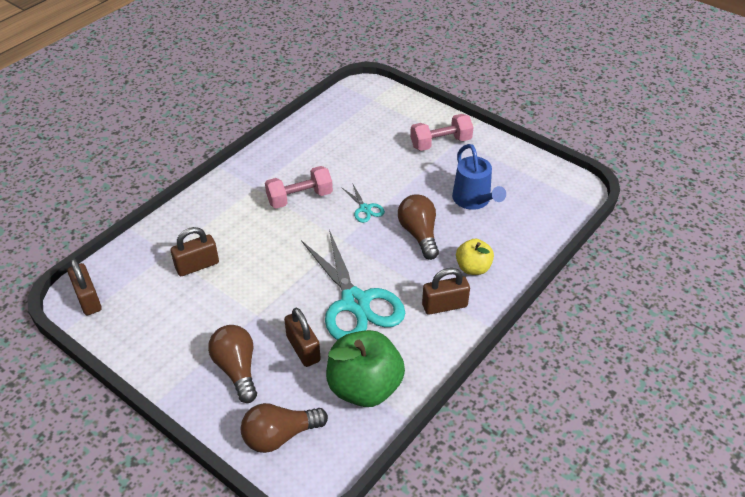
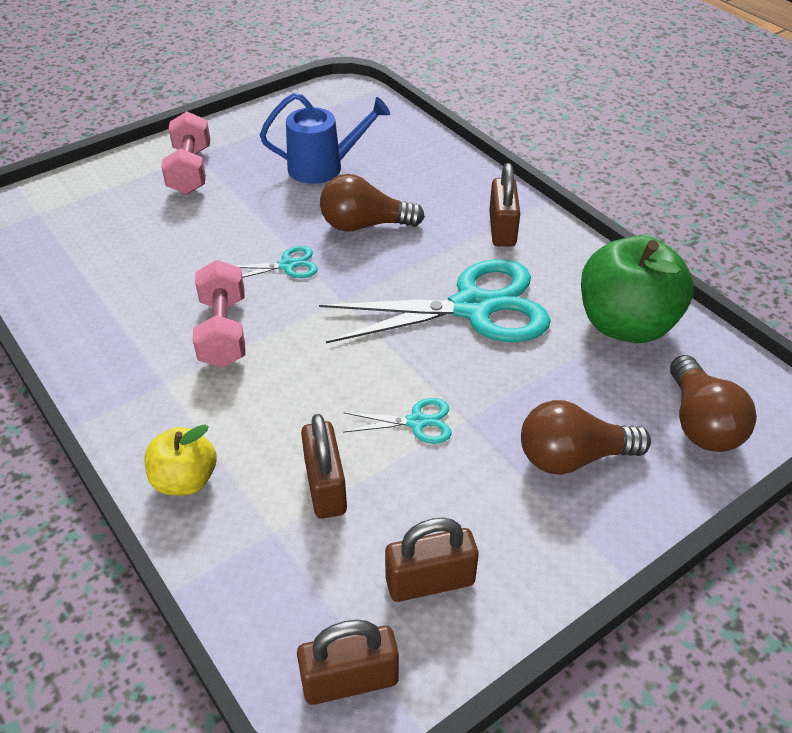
camera: 75 degrees left, 0 degrees up
(249, 293) = (416, 422): none -> turquoise scissors
(303, 349) = (547, 375): brown padlock -> brown padlock (430, 581)
(473, 268) = (445, 193): yellow apple -> yellow apple (185, 480)

